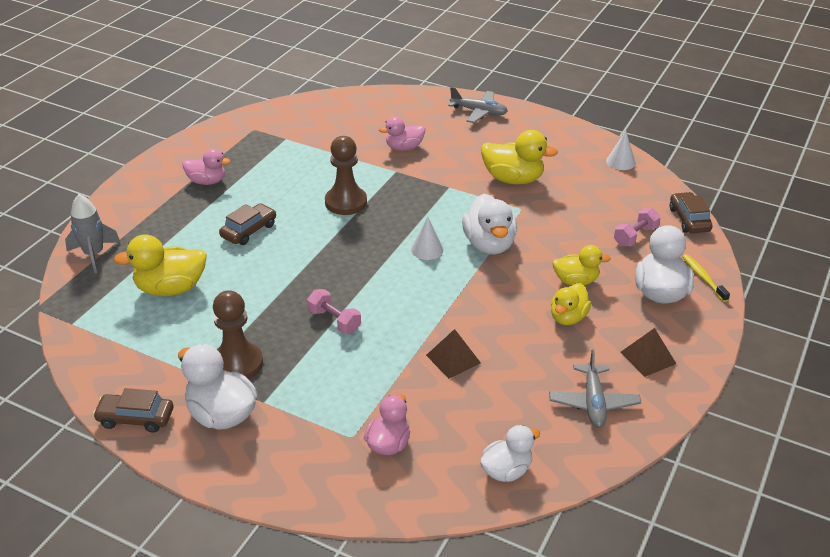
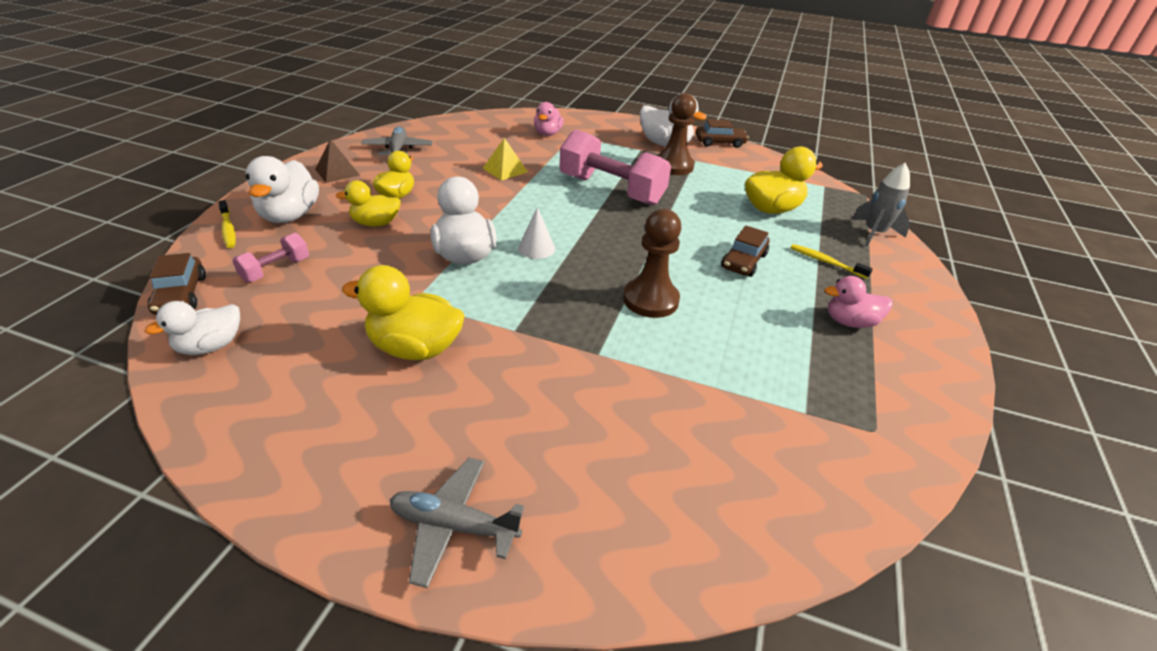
camera: 170 degrees right, 0 degrees up
(175, 227) = (826, 262): none -> yellow toothbrush
(334, 321) = (611, 190): pink dumbbell -> pink dumbbell, size x2.10
(404, 148) = (596, 403): pink duck -> none
(453, 359) = (505, 170): brown pyramid -> yellow pyramid
(506, 470) = (470, 125): white duck -> white duck (210, 346)
(620, 162) = (210, 395): white cone -> none

